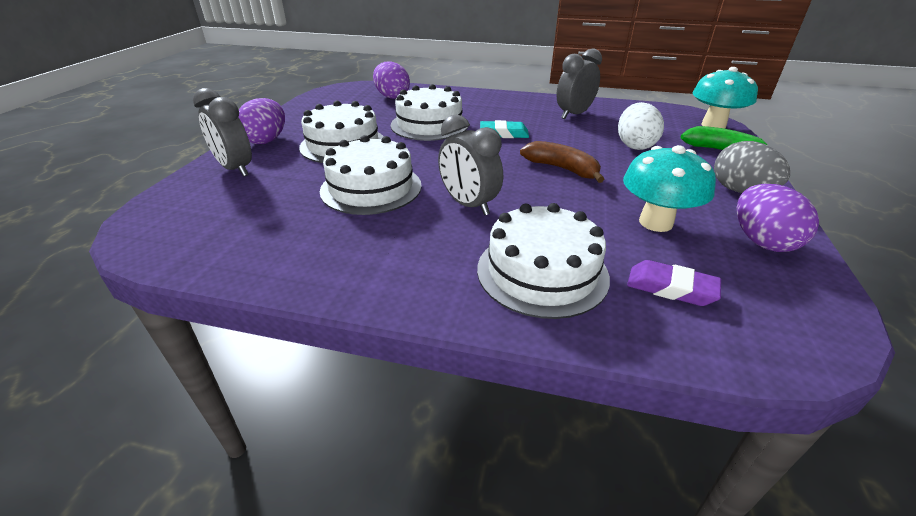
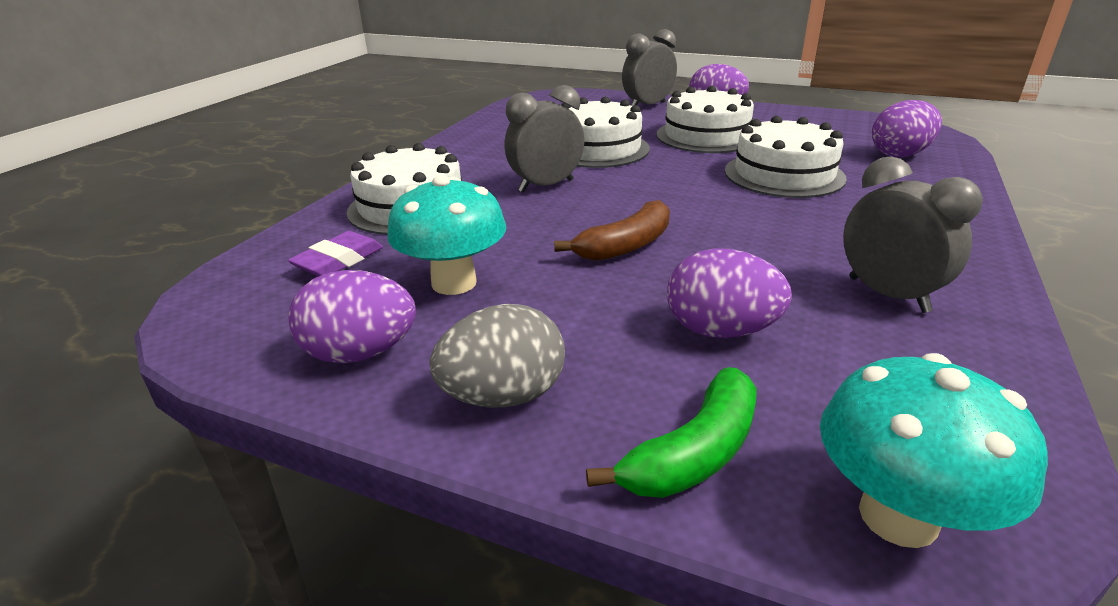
camera: 100 degrees right, 5 degrees down
(504, 134) = (759, 219): turquoise eraser -> none
(635, 145) = (720, 331): white egg -> purple egg

